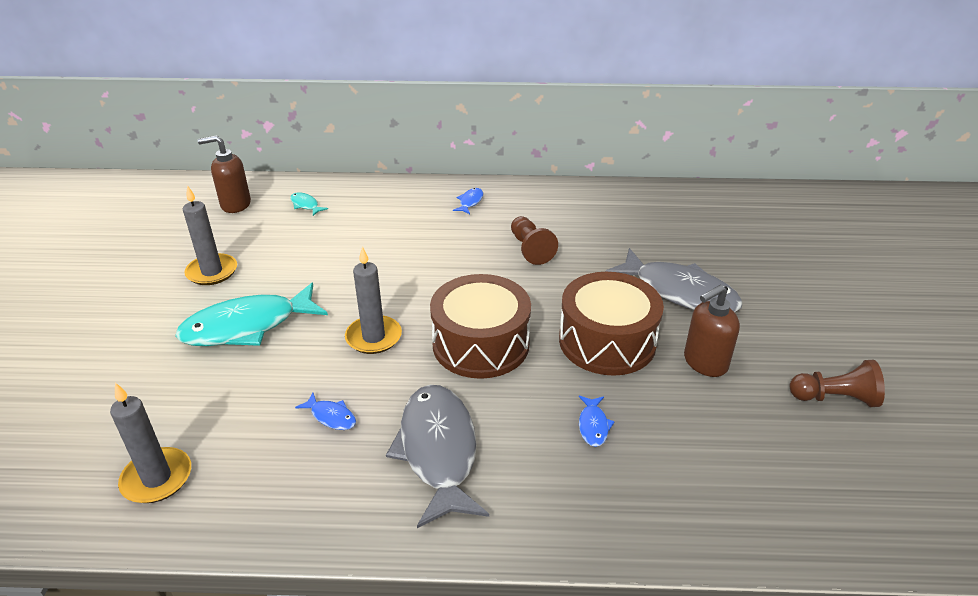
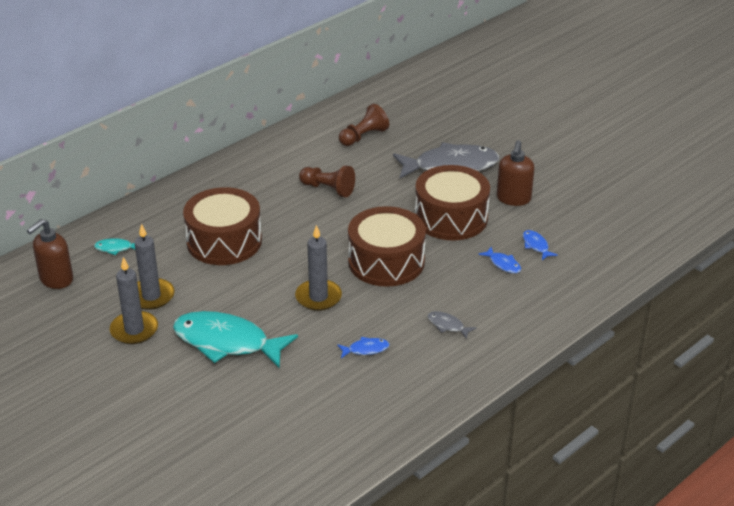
camera: 45 degrees left, 0 degrees up
(157, 478) = (323, 439): grey candle -> grey candle (151, 296)
(247, 326) = (227, 342): turquoise fish -> turquoise fish turned 90 degrees clockwise
(382, 244) = (224, 241): none -> brown drum
(438, 451) = (447, 325): grey fish -> grey fish, size x0.41
(470, 202) = (237, 179): blue fish -> blue fish (536, 245)
(834, 398) = (591, 180): brown pawn -> brown pawn (363, 136)

